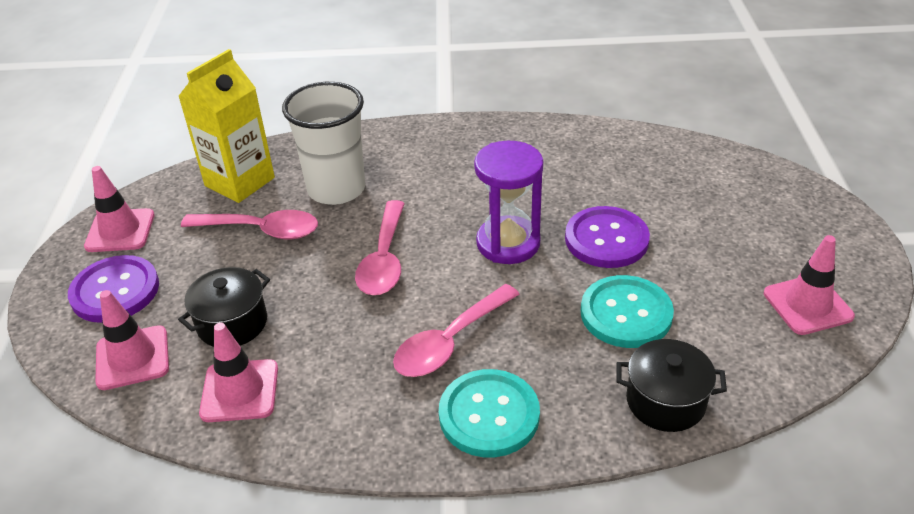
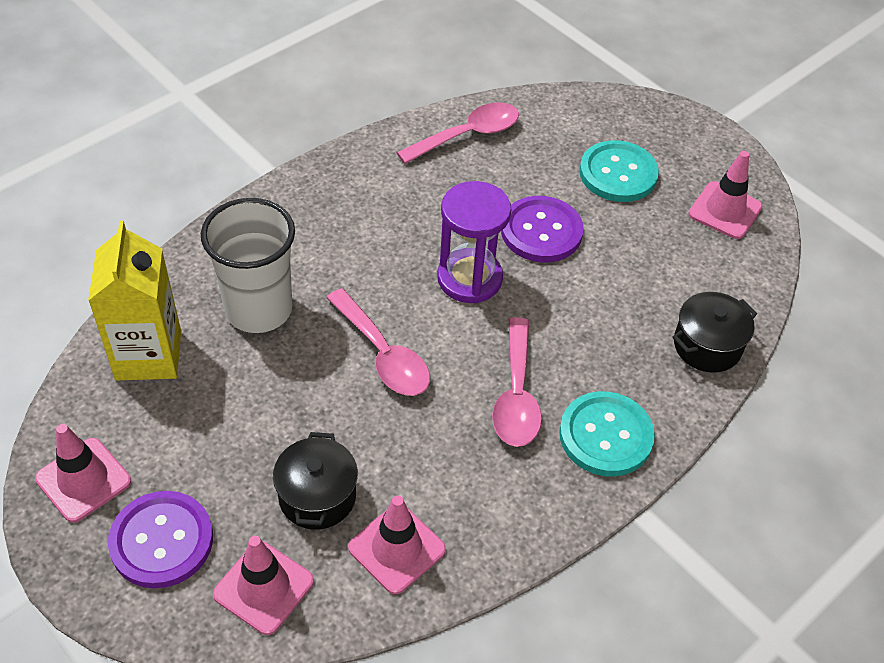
camera: 45 degrees left, 10 degrees up
(261, 230) = (235, 392): pink spoon -> pink spoon (468, 135)
(626, 314) = (617, 290): turquoise button -> turquoise button (618, 173)

